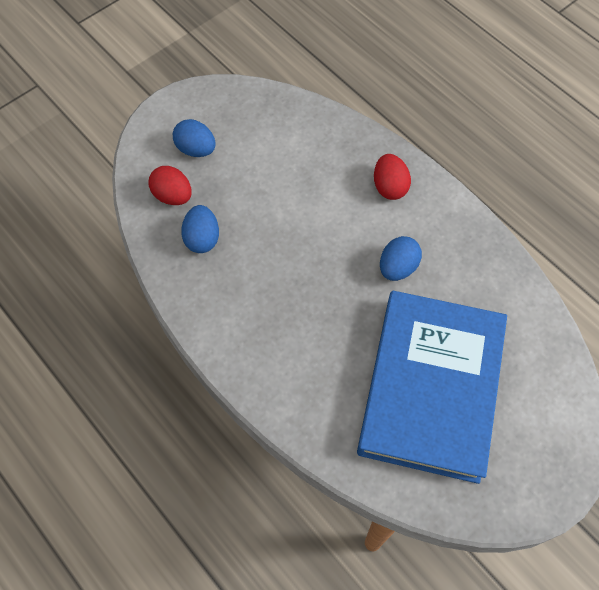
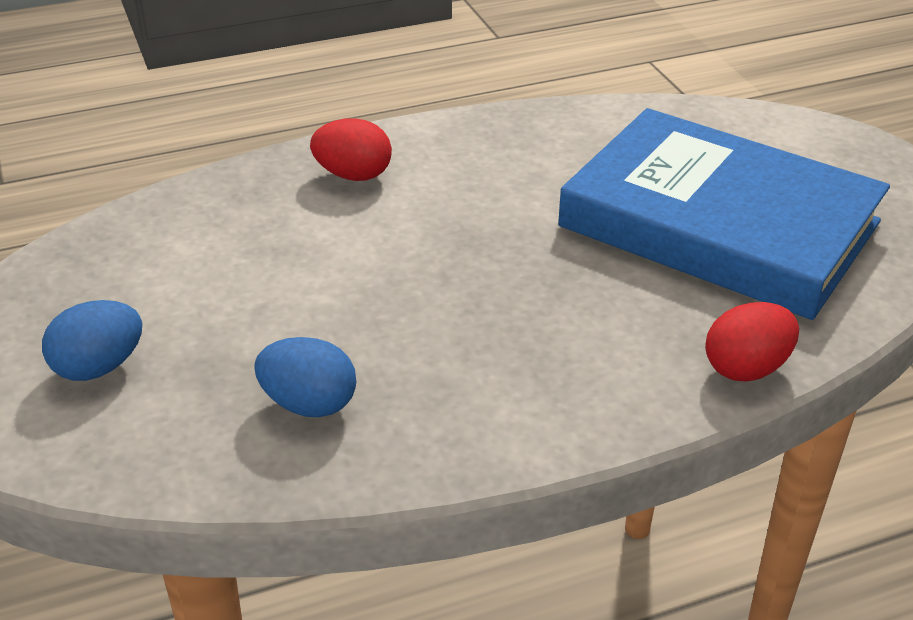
camera: 70 degrees left, 25 degrees down
(173, 196) = (181, 424): red egg -> red egg (746, 368)
(397, 267) = (502, 203): blue egg -> none

